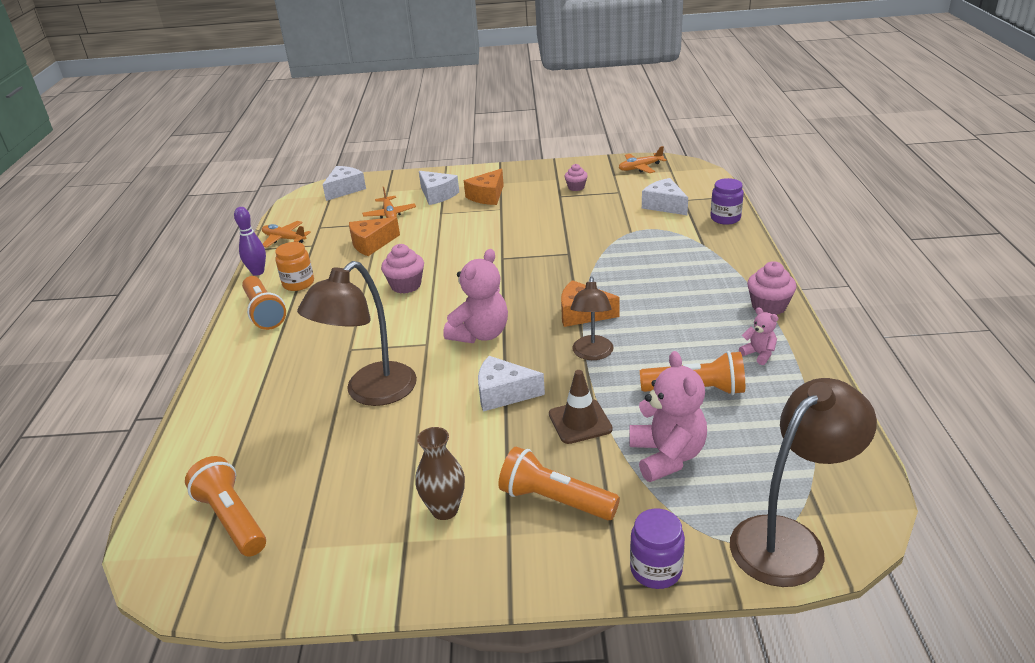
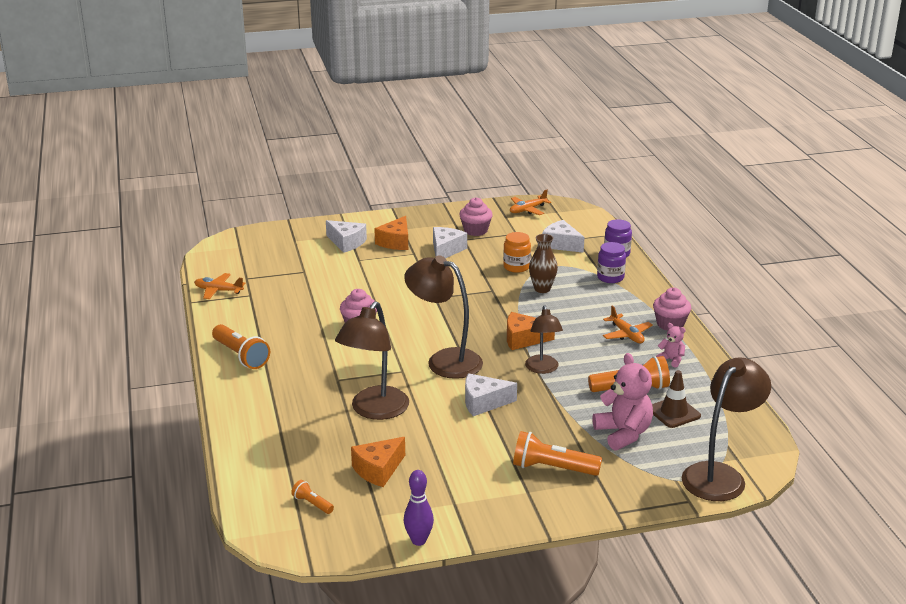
camera: 15 degrees left, 5 degrees down
(232, 519) = (312, 504): orange flashlight -> orange flashlight, size x0.52
(258, 272) = (211, 322): purple bowling pin -> purple bowling pin (418, 540)
(298, 283) = (258, 329): orange jar -> orange jar (516, 267)
(345, 189) = (251, 241): white cheese -> white cheese (446, 250)
(371, 244) = (307, 291): orange cheese -> orange cheese (378, 470)
(390, 214) = (310, 263): orange plane -> orange plane (626, 334)
(445, 510) = (474, 482): brown vase -> brown vase (542, 289)
(480, 334) = (444, 360): pink teddy bear -> brown lamp
(576, 187) = (475, 230): pink cupcake -> pink cupcake, size x1.55
(580, 422) = (551, 417): brown traffic cone -> brown traffic cone (674, 412)
(656, 570) = (637, 501): purple jar -> purple jar (610, 277)

